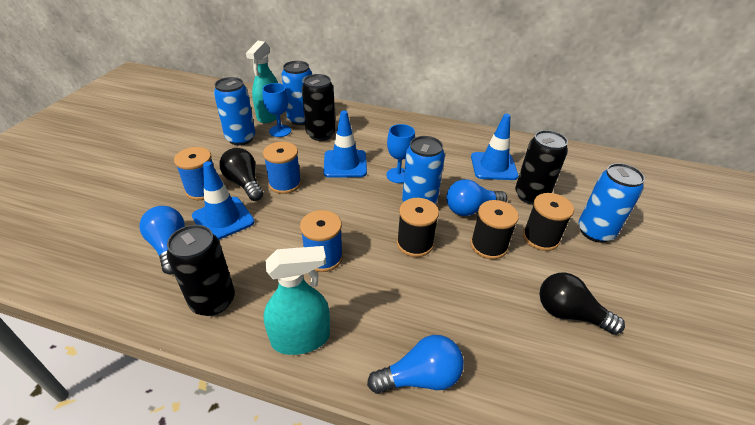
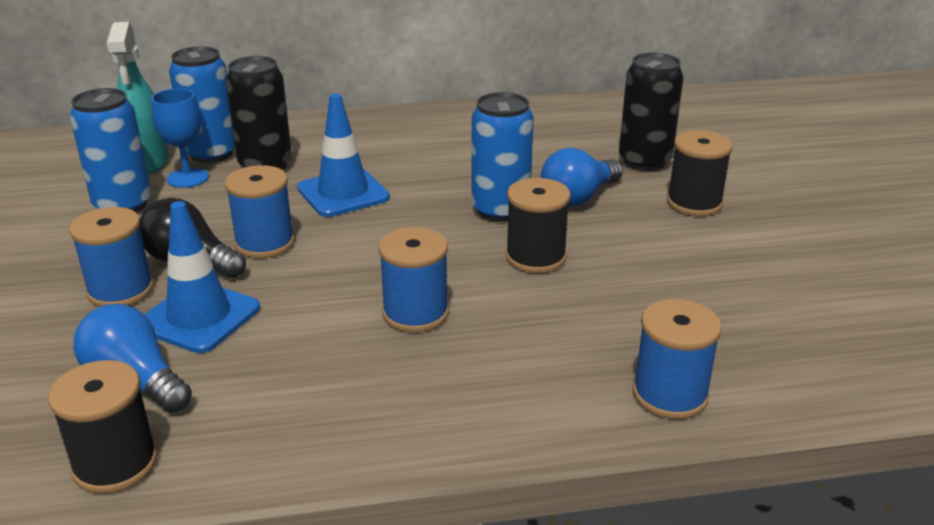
camera: 25 degrees left, 10 degrees down
(213, 301) = (285, 420): black can -> none
(301, 338) = (469, 414): turquoise spray bottle -> none
(398, 175) = (440, 186): blue goblet -> none
(420, 377) = (670, 395): blue light bulb -> blue spool
(488, 246) = (636, 230): black spool -> black spool (115, 464)
(493, 166) = (568, 141): blue traffic cone -> none
(569, 313) = (790, 269): black light bulb -> none
(595, 232) = (753, 178): blue can -> none

